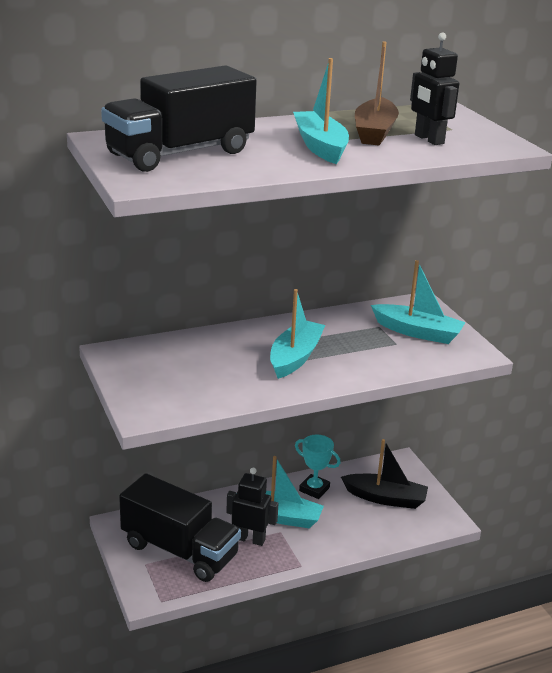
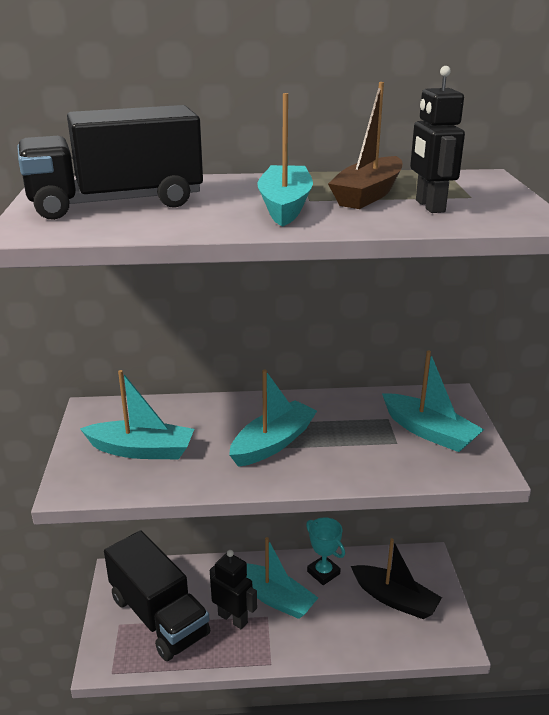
camera: 20 degrees right, 0 degrees up
(184, 378) = (142, 450): none -> turquoise boat

